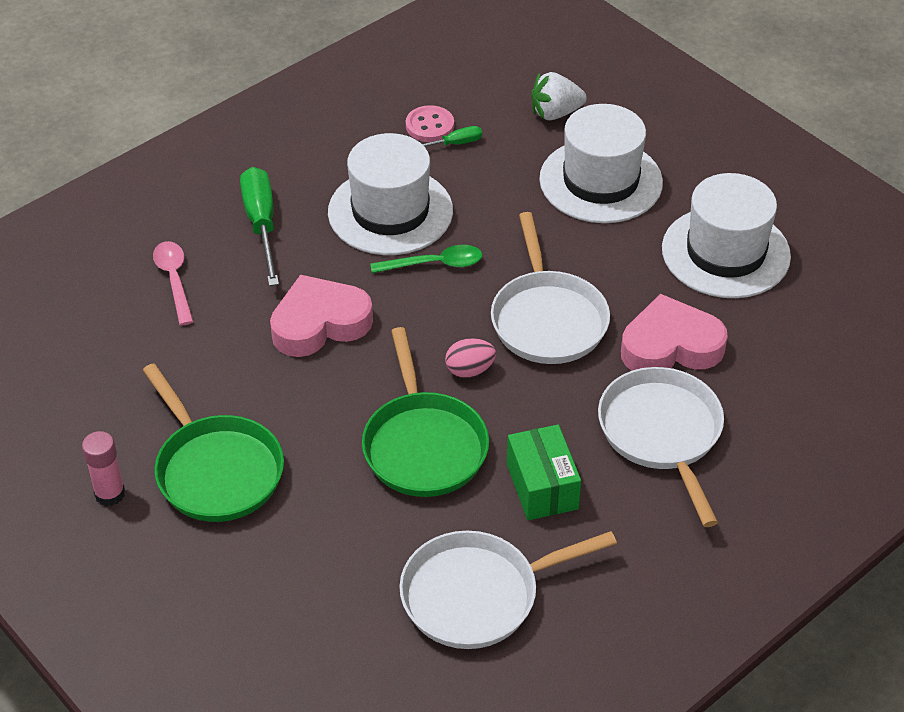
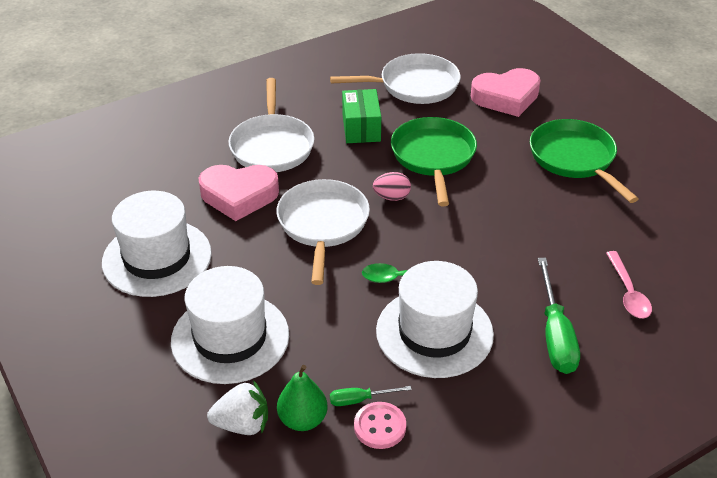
camera: 170 degrees left, 5 degrees down
(110, 494) = (644, 154): pink glue stick -> none
(319, 323) = (503, 243): pink heart -> pink heart (506, 97)
(502, 123) = (303, 420): none -> green pear

